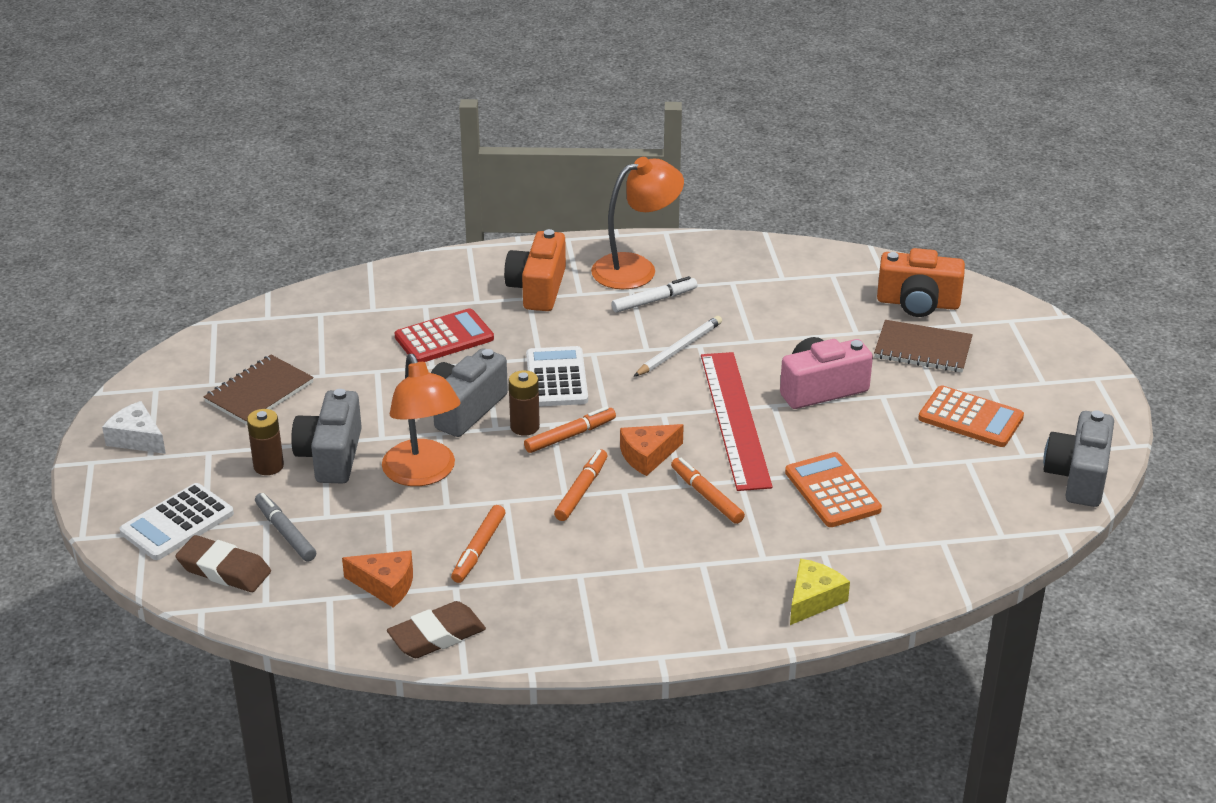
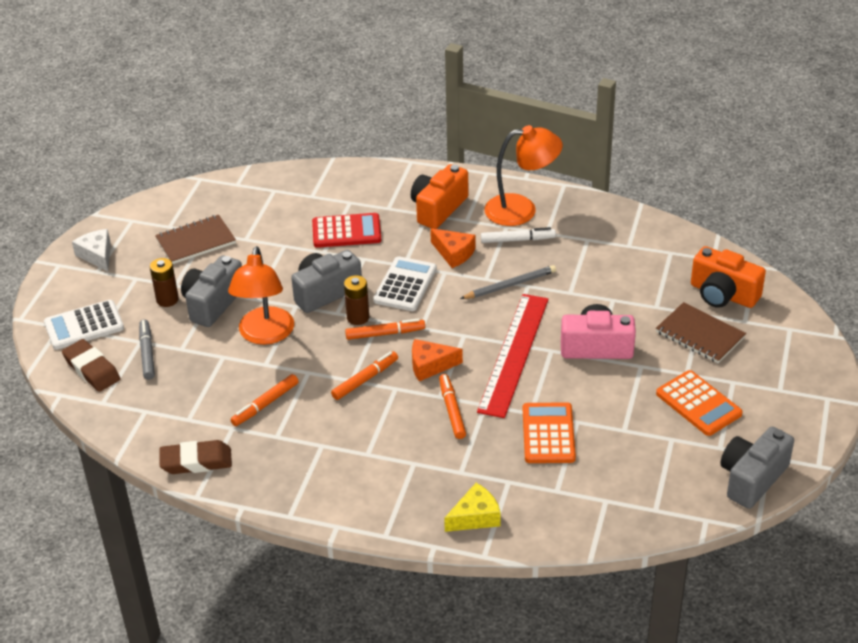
camera: 25 degrees right, 5 degrees up
(385, 585) = (187, 412): orange cheese -> orange cheese (454, 253)
(679, 349) = (510, 285): white pencil -> grey pencil

